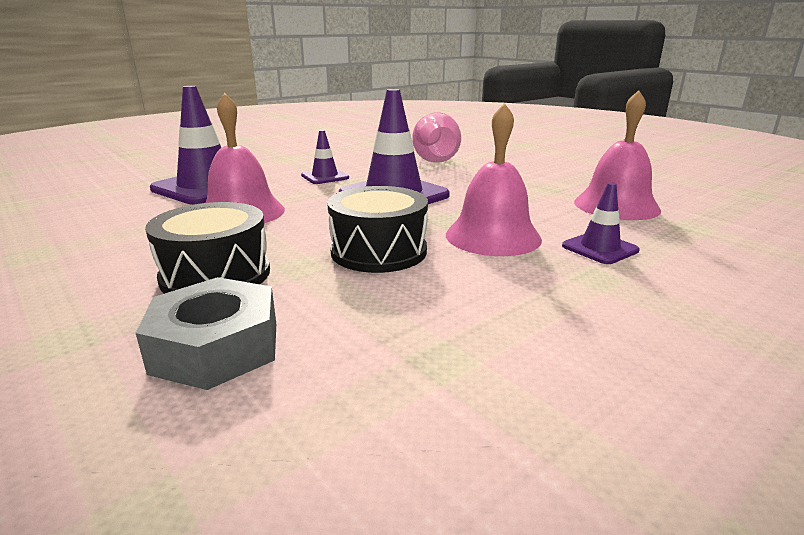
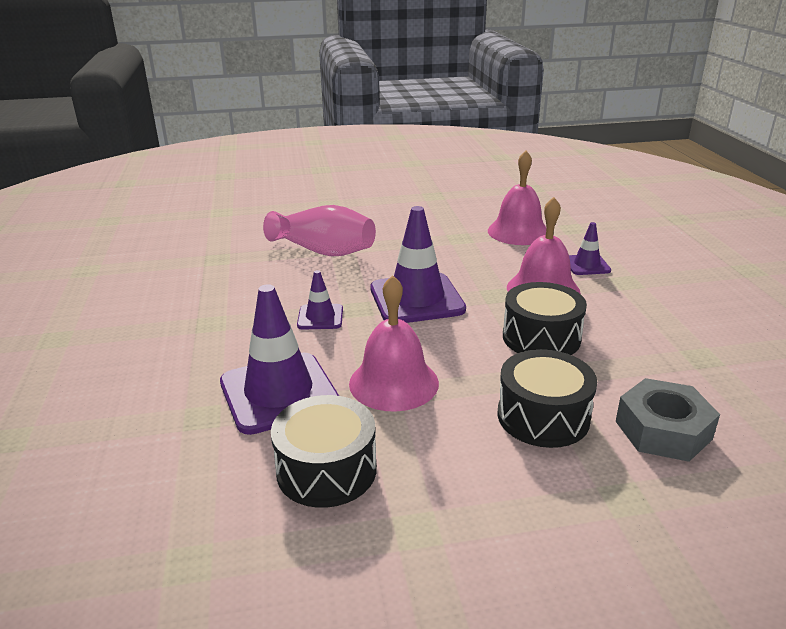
camera: 60 degrees left, 5 degrees up
(110, 216) = (326, 470): none -> black drum

